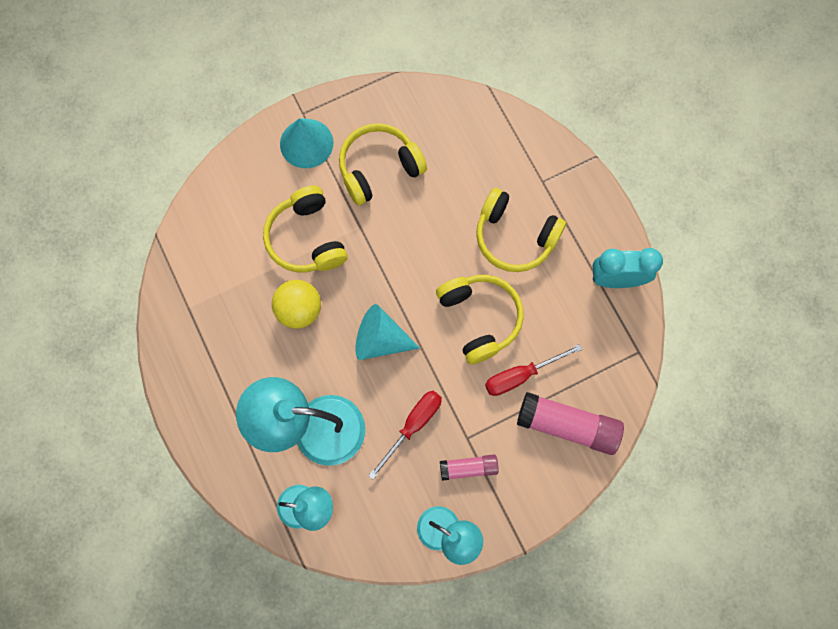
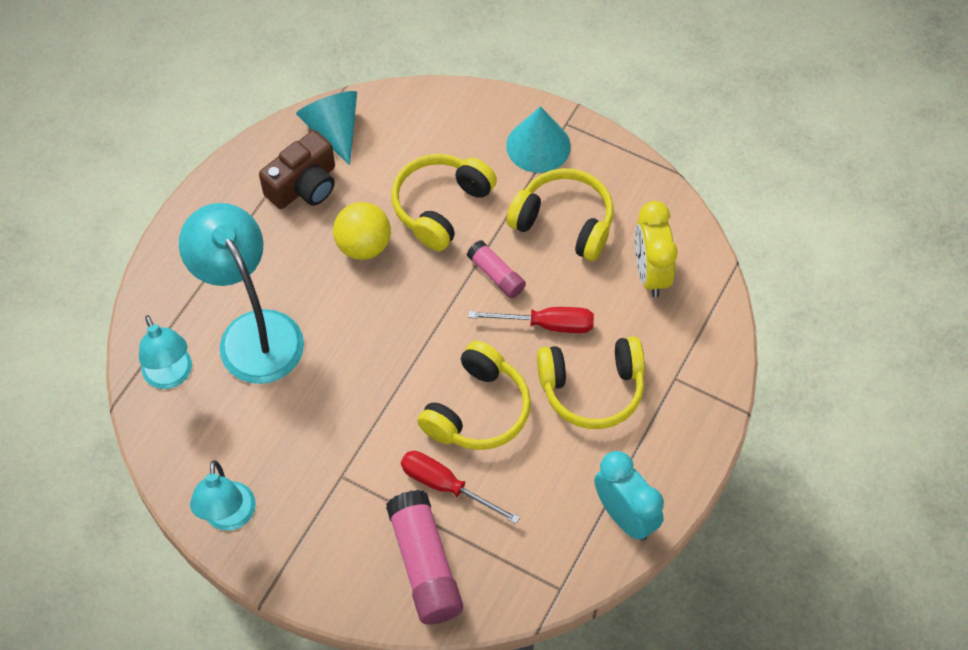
camera: 55 degrees right, 15 degrees down
(219, 318) = (304, 185): none -> brown camera
(380, 339) = (386, 334): turquoise cone -> turquoise cone (333, 130)
(413, 425) = (319, 418): red screwdriver -> red screwdriver (547, 324)
(457, 142) = (650, 273): none -> yellow clock
(468, 468) = (311, 496): pink glue stick -> pink glue stick (496, 275)
(514, 237) = (592, 389): yellow headphones -> yellow headphones turned 90 degrees counterclockwise

